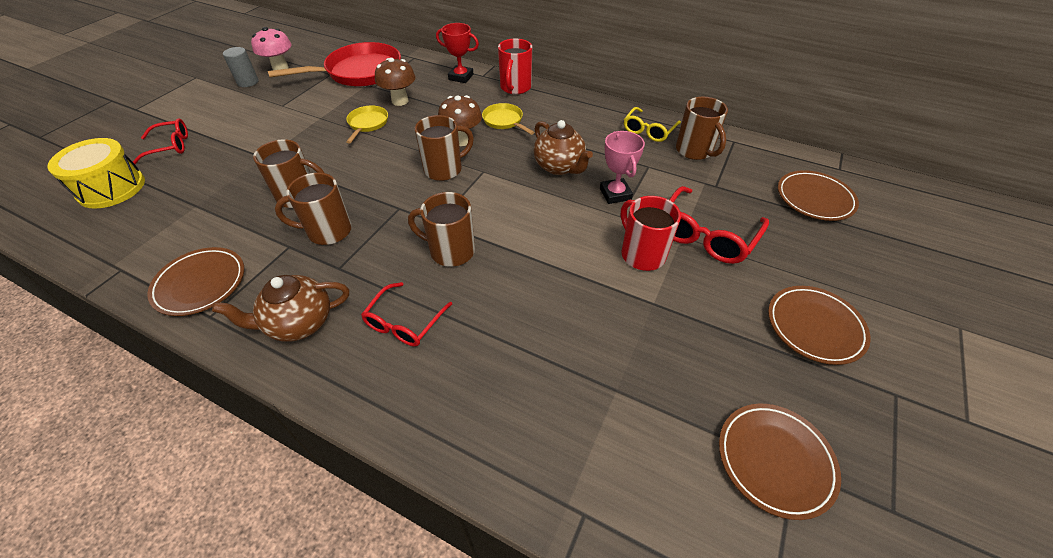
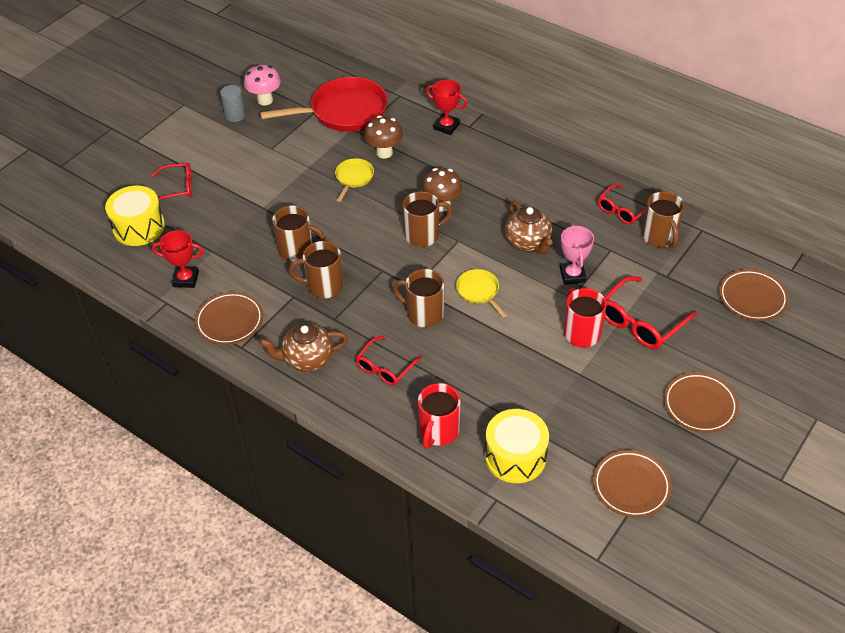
camera: 10 degrees right, 0 degrees up
(154, 239) = (186, 279): none -> red trophy
(504, 121) = (484, 186): yellow pan -> yellow pan (479, 291)
(515, 88) = (500, 146): red mug -> red mug (438, 432)
(598, 433) = (515, 456): none -> yellow drum
(649, 130) = (622, 210): yellow glasses -> red glasses

